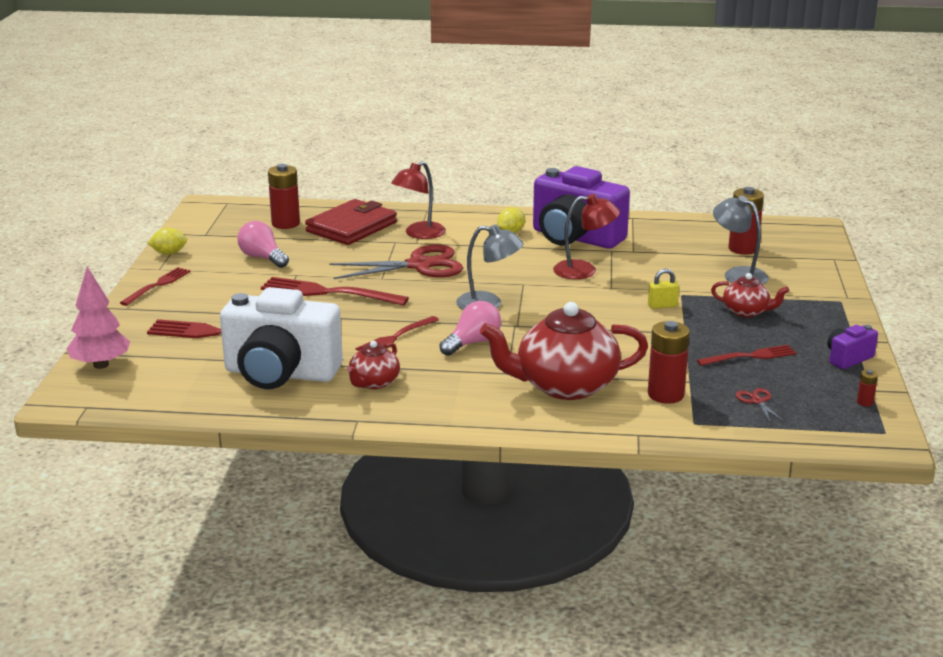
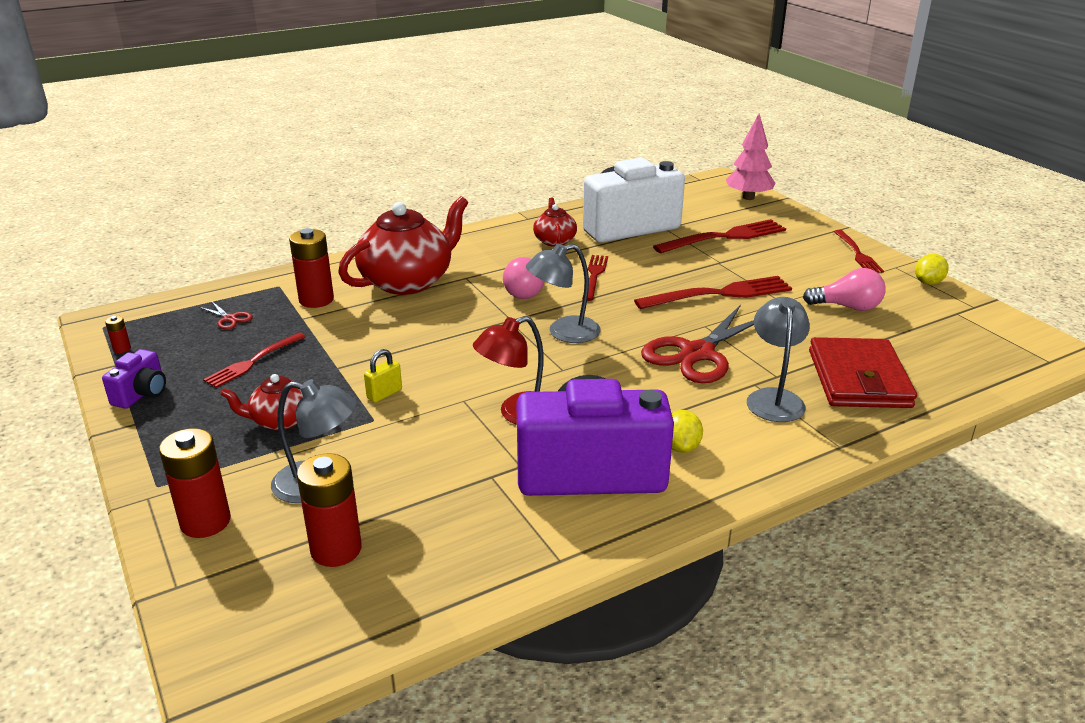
camera: 145 degrees right, 5 degrees up
(285, 224) = (927, 356): red battery -> red battery (205, 522)
(419, 234) = (774, 398): red lamp -> grey lamp

